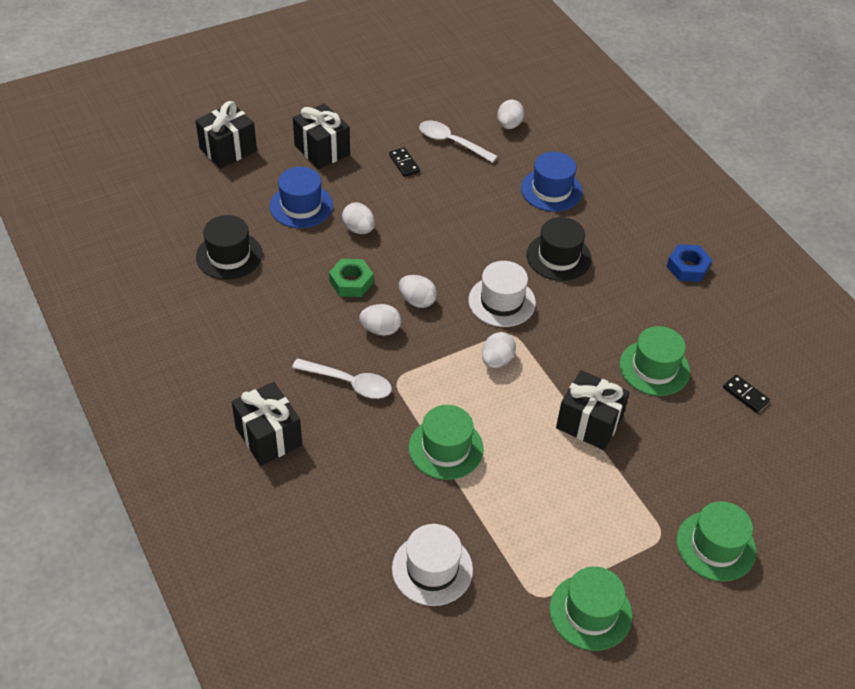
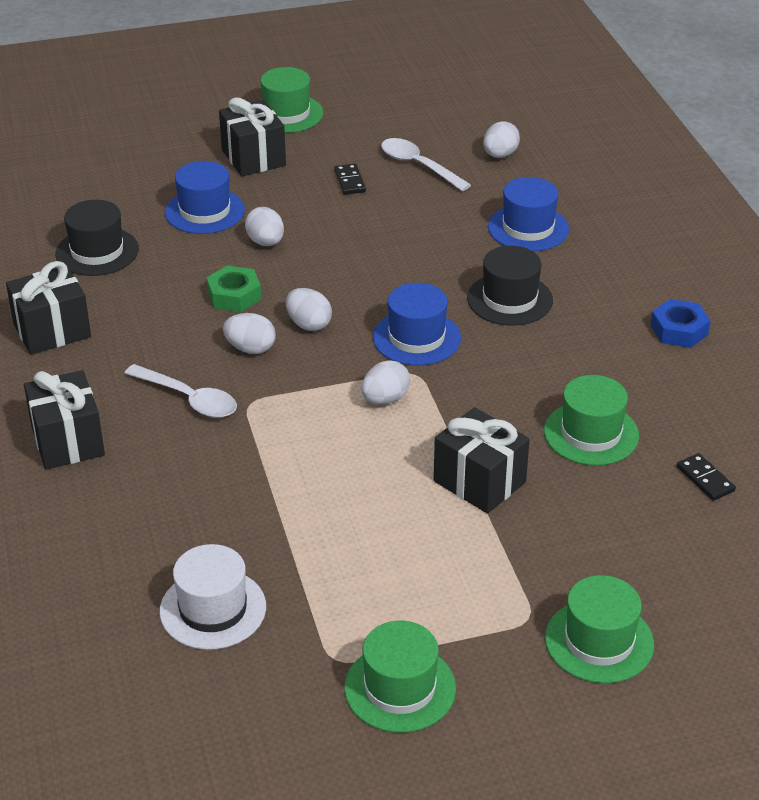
camera: 15 degrees right, 10 degrees down
(228, 150) = (140, 146): black gift -> black gift (52, 331)
(446, 448) = (282, 483): green hat -> green hat (286, 114)
(502, 301) = (416, 338): white hat -> blue hat

